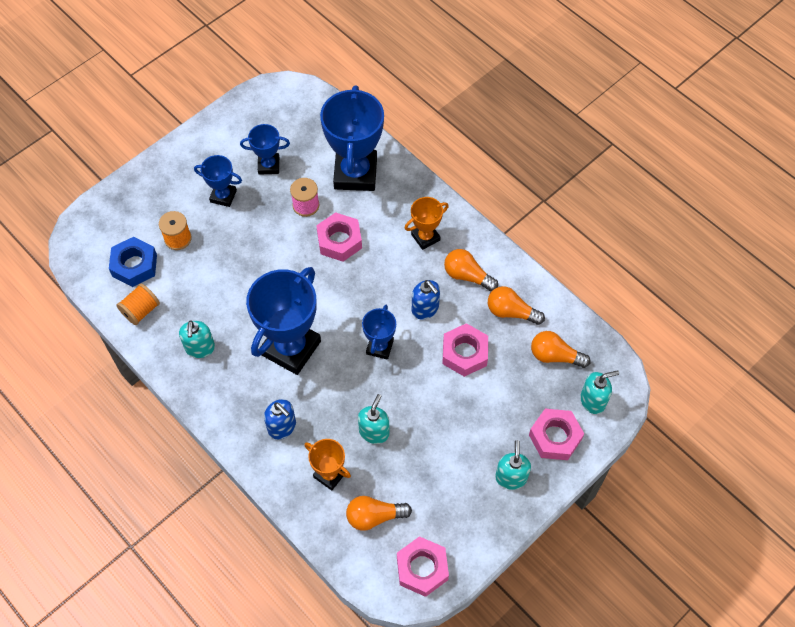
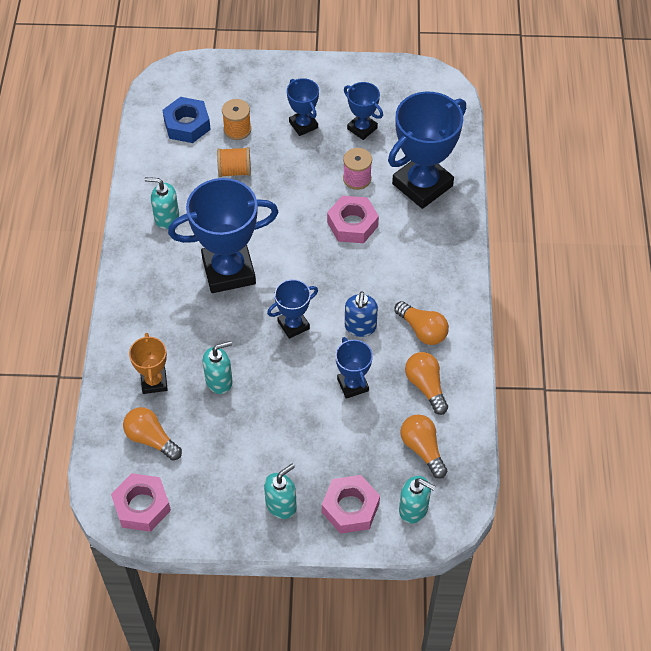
camera: 45 degrees right, 5 degrees down
(141, 310) = (156, 159): orange spool -> orange spool (234, 171)
(200, 348) = (166, 218): turquoise soap dispenser -> turquoise soap dispenser turned 60 degrees clockwise
(282, 427) = (159, 320): blue soap dispenser -> none
(425, 237) = (422, 275): orange trophy -> none
(464, 353) = (352, 385): pink nut -> blue trophy
(467, 276) = (422, 330): orange light bulb -> orange light bulb turned 150 degrees clockwise

